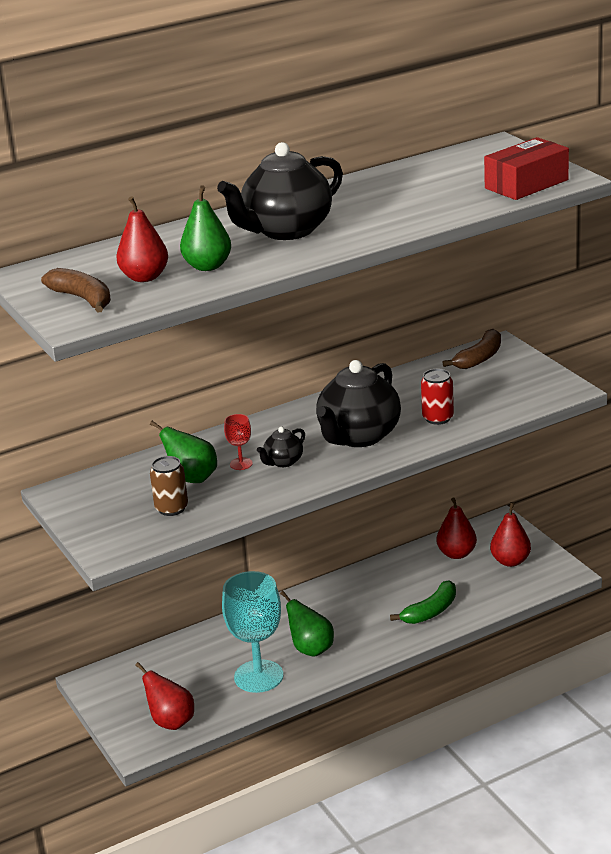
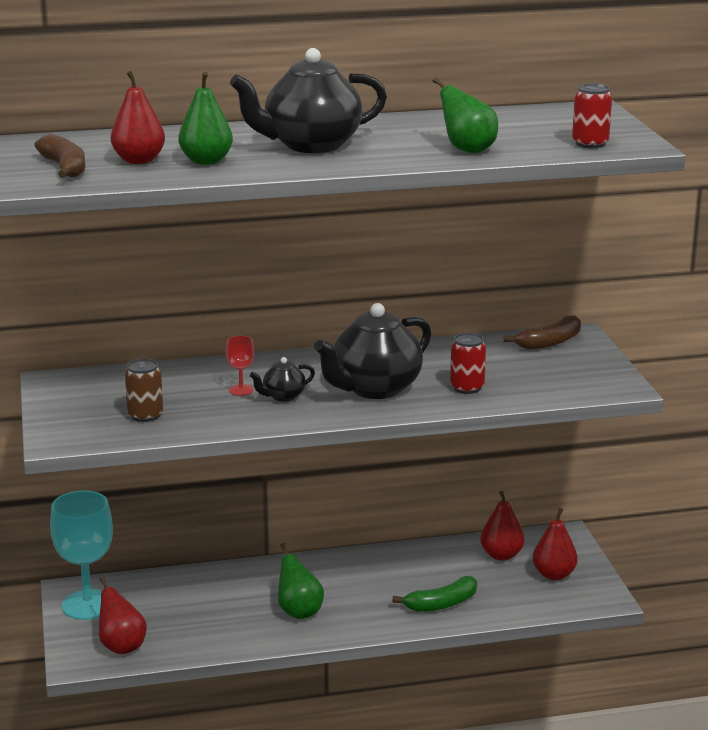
camera: 15 degrees right, 5 degrees down
(192, 478) = (185, 393): green pear -> green pear (467, 150)
(258, 676) = (232, 625): turquoise goblet -> turquoise goblet (88, 605)
(526, 184) = (590, 144): red box -> red can

